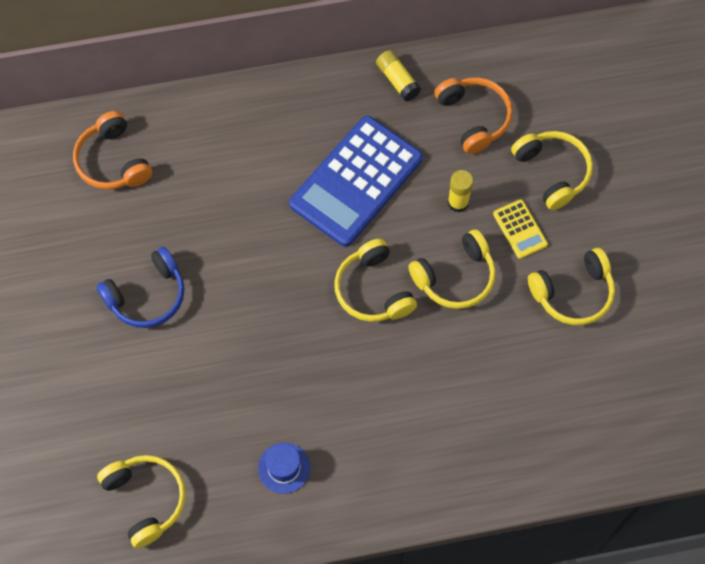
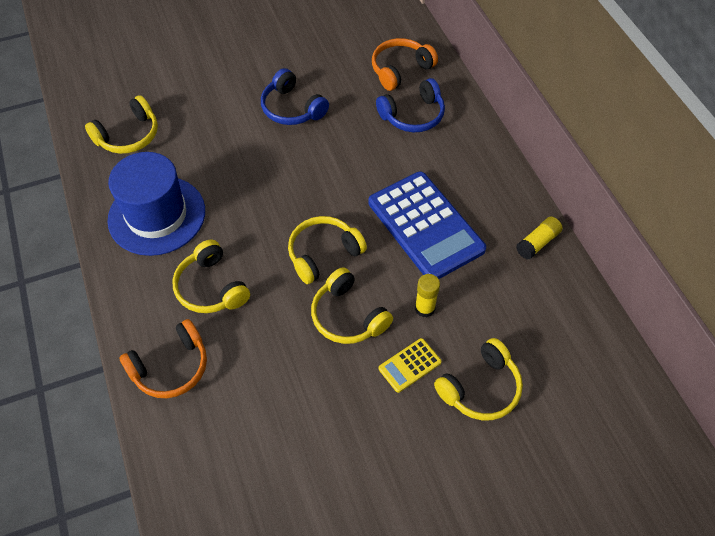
camera: 80 degrees right, 10 degrees down
(192, 162) = (413, 115): none -> blue headphones
(284, 468) = (157, 215): blue hat -> blue hat, size x2.25
(356, 181) = (425, 226): blue calculator -> blue calculator turned 150 degrees counterclockwise
(474, 118) = (519, 310): orange headphones -> orange headphones (171, 367)
(573, 293) = (350, 423): yellow headphones -> yellow headphones (211, 287)

